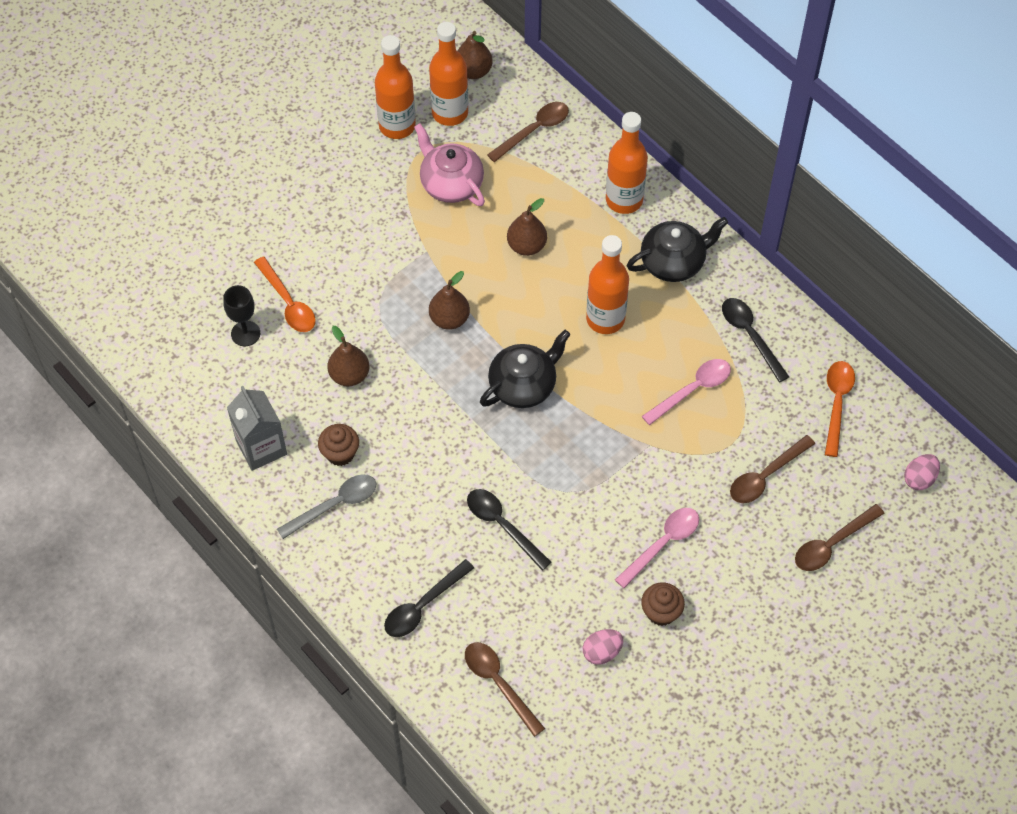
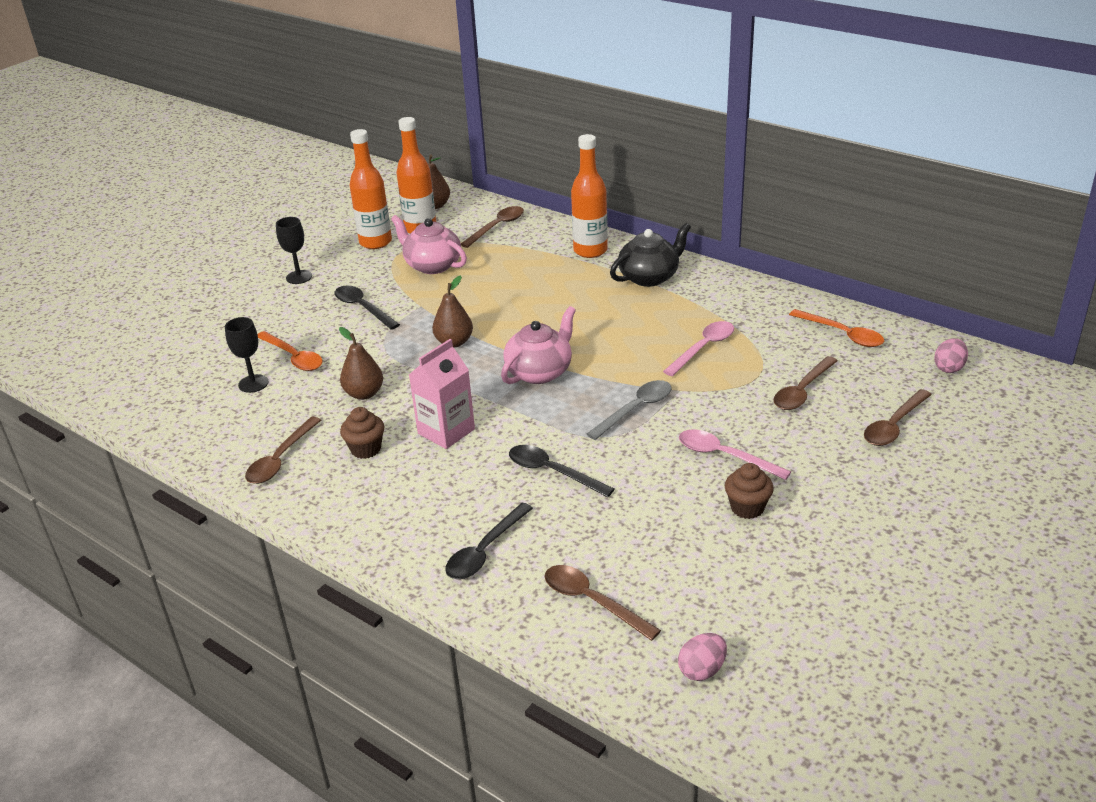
camera: 10 degrees left, 25 degrees down
(261, 447) = (280, 459): grey carton -> brown spoon
(307, 169) = (299, 277): none -> black goblet
(335, 505) = (368, 488): grey spoon -> grey spoon (636, 409)
(417, 448) = (446, 431): none -> pink carton
(524, 385) = (540, 372): black teapot -> pink teapot
(526, 246) = (513, 288): brown pear -> none
(602, 652) = (698, 552): pink egg -> pink egg (702, 670)
(605, 319) = (602, 319): orange bottle -> none
(663, 544) = (724, 456): pink spoon -> pink spoon turned 90 degrees counterclockwise
(750, 336) = (740, 307): black spoon -> black spoon (363, 308)
(837, 403) = (842, 334): orange spoon -> orange spoon turned 135 degrees clockwise

